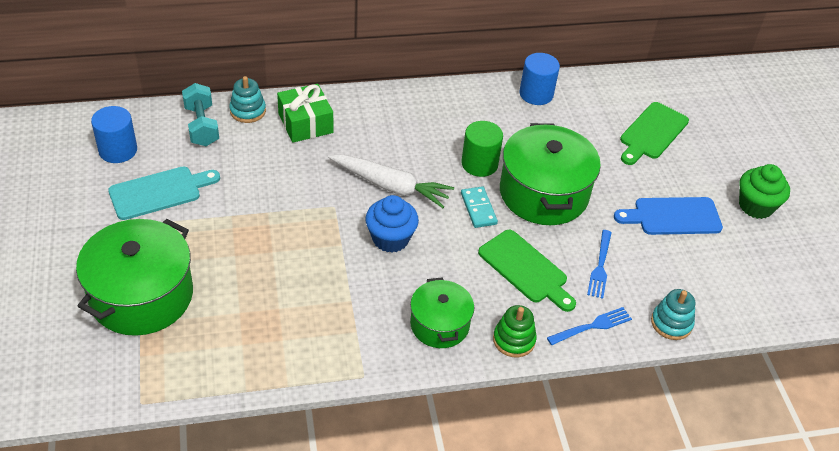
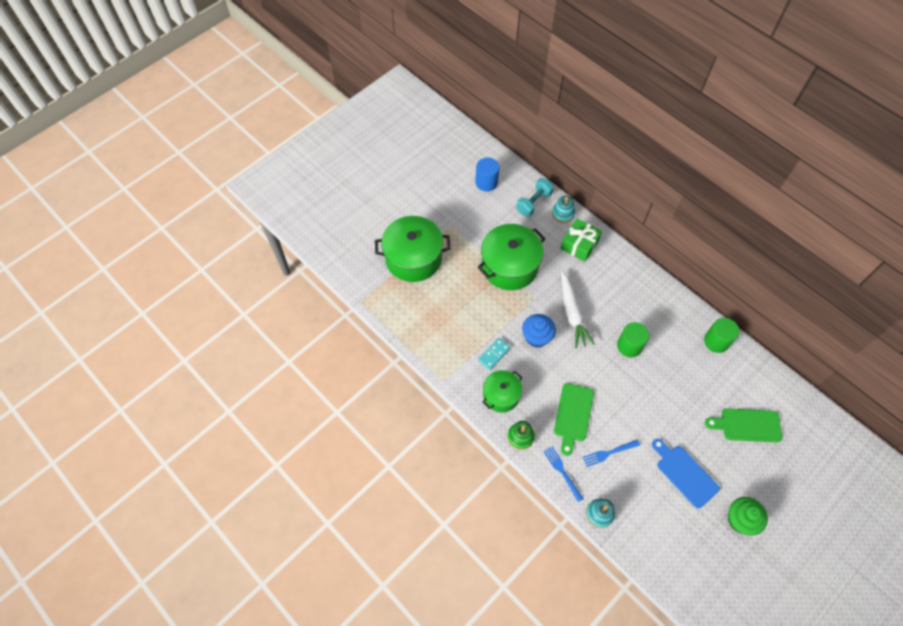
camera: 60 degrees right, 15 degrees up
(159, 192) = (477, 218): turquoise cutting board -> none
(478, 209) = (595, 366): turquoise domino -> turquoise domino (494, 354)
(536, 94) = (716, 341): blue cylinder -> green cylinder
(543, 193) = (637, 392): green pot -> green pot (509, 266)
(592, 326) = (562, 472): blue fork -> blue fork turned 150 degrees counterclockwise

